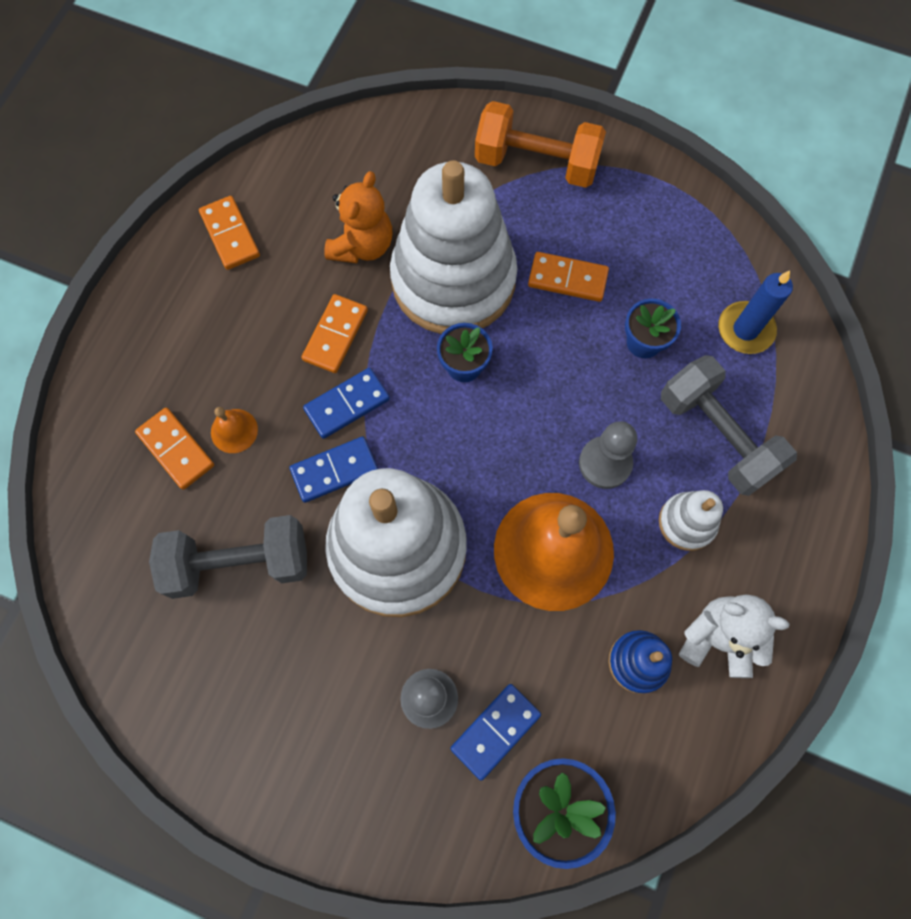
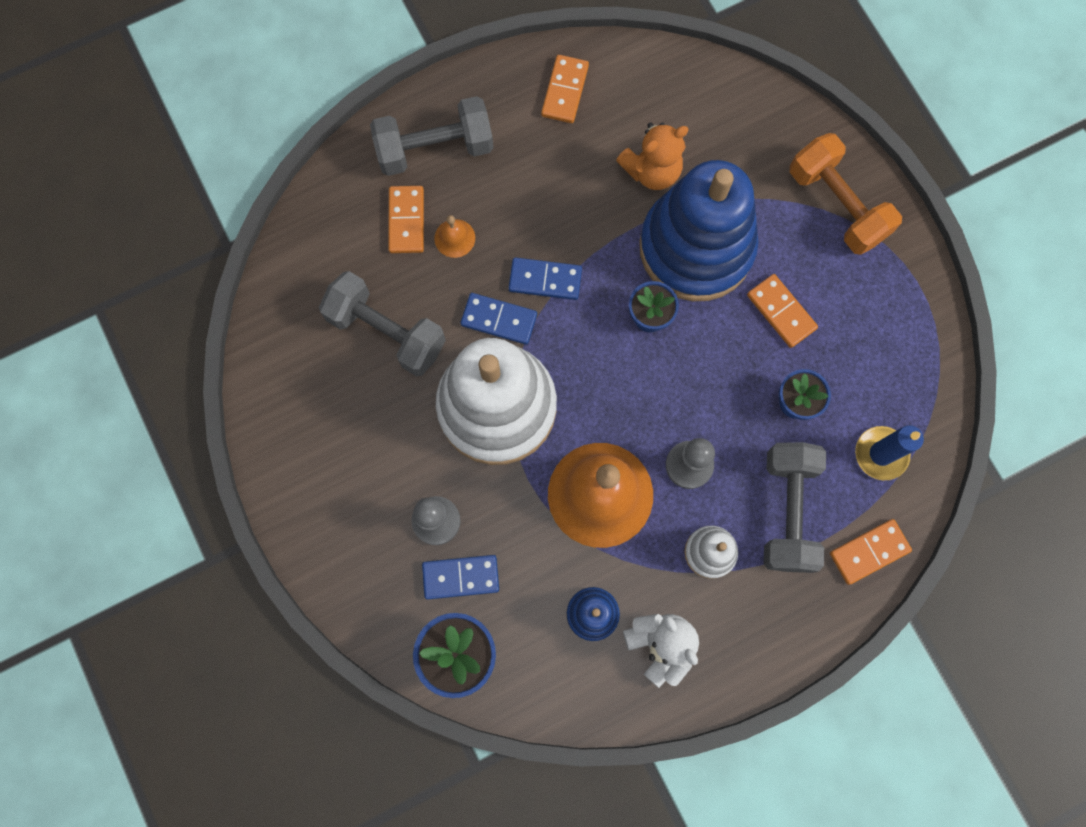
camera: 40 degrees right, 5 degrees up
(151, 367) = (435, 149): none -> grey dumbbell
(335, 335) = (578, 223): orange domino -> orange domino (869, 552)
(453, 280) = (696, 248): white stacking toy -> blue stacking toy

